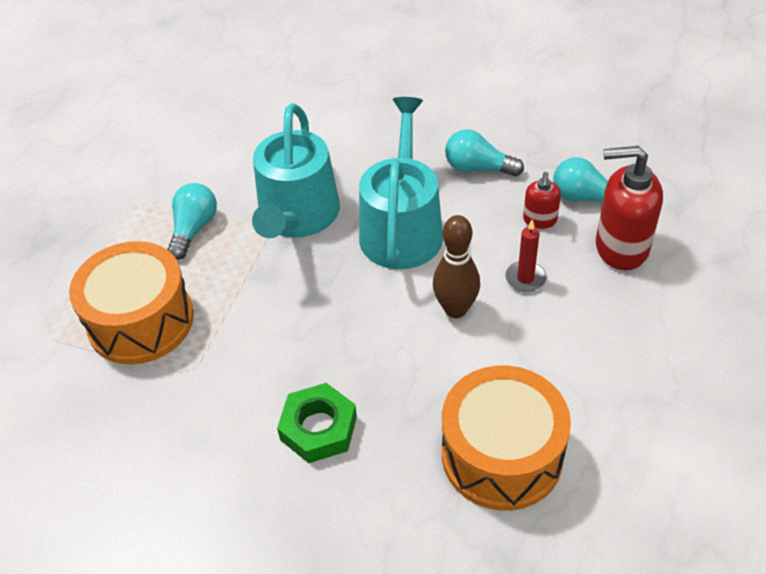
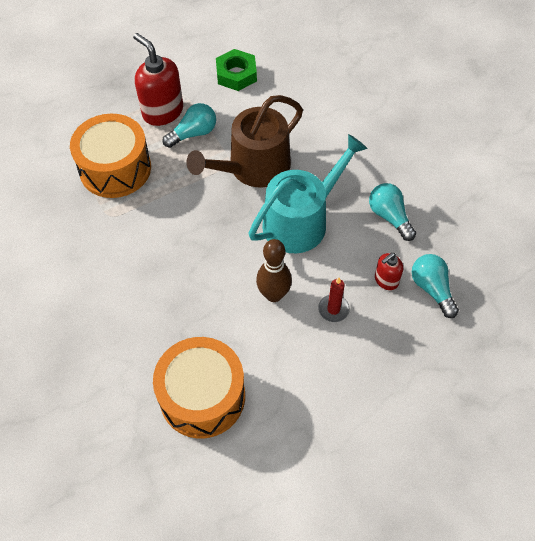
camera: 40 degrees right, 10 degrees up
(297, 216) = (253, 168): turquoise watering can -> brown watering can
(318, 428) = (133, 300): green nut -> green nut (236, 74)
(620, 248) = (413, 338): red soap dispenser -> red soap dispenser (162, 112)

